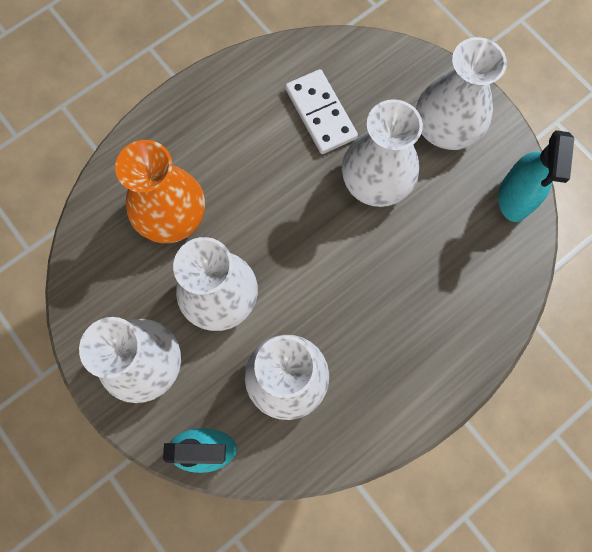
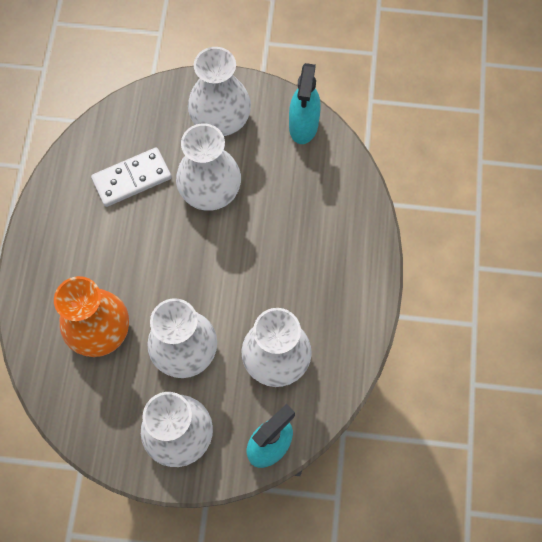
camera: 45 degrees left, 5 degrees down
(320, 114) = (132, 179): white domino -> white domino turned 45 degrees counterclockwise
(514, 198) = (303, 126): turquoise spray bottle -> turquoise spray bottle turned 45 degrees clockwise

